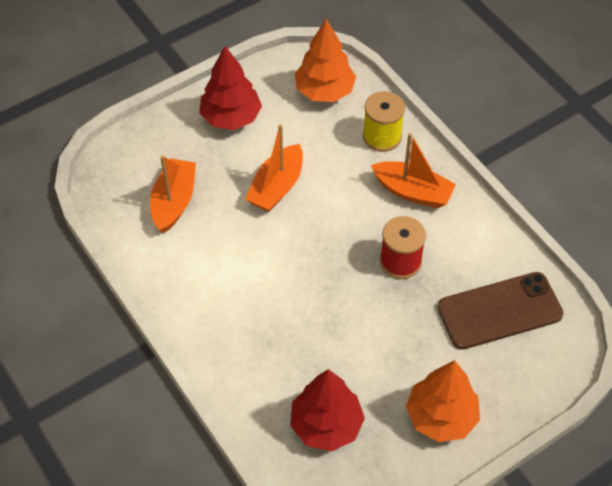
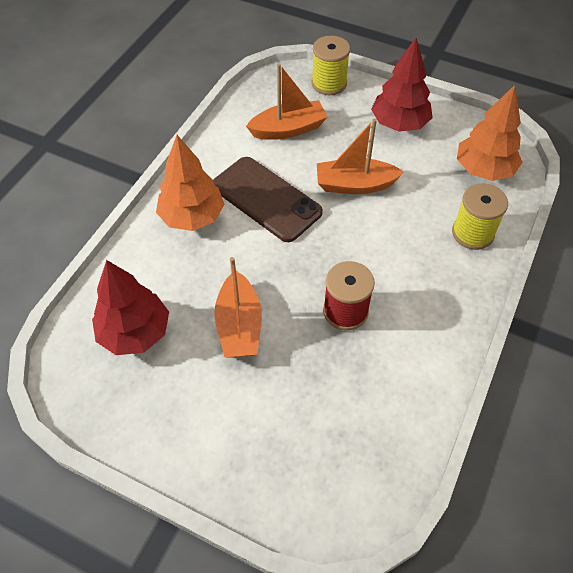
camera: 60 degrees right, 0 degrees up
(139, 141) = (329, 83): none -> yellow spool
(412, 191) = (431, 285): orange boat -> orange boat (239, 325)
(441, 417) = (194, 425): orange tree -> orange tree (192, 217)
(499, 311) = (349, 424): brown phone -> brown phone (266, 199)

